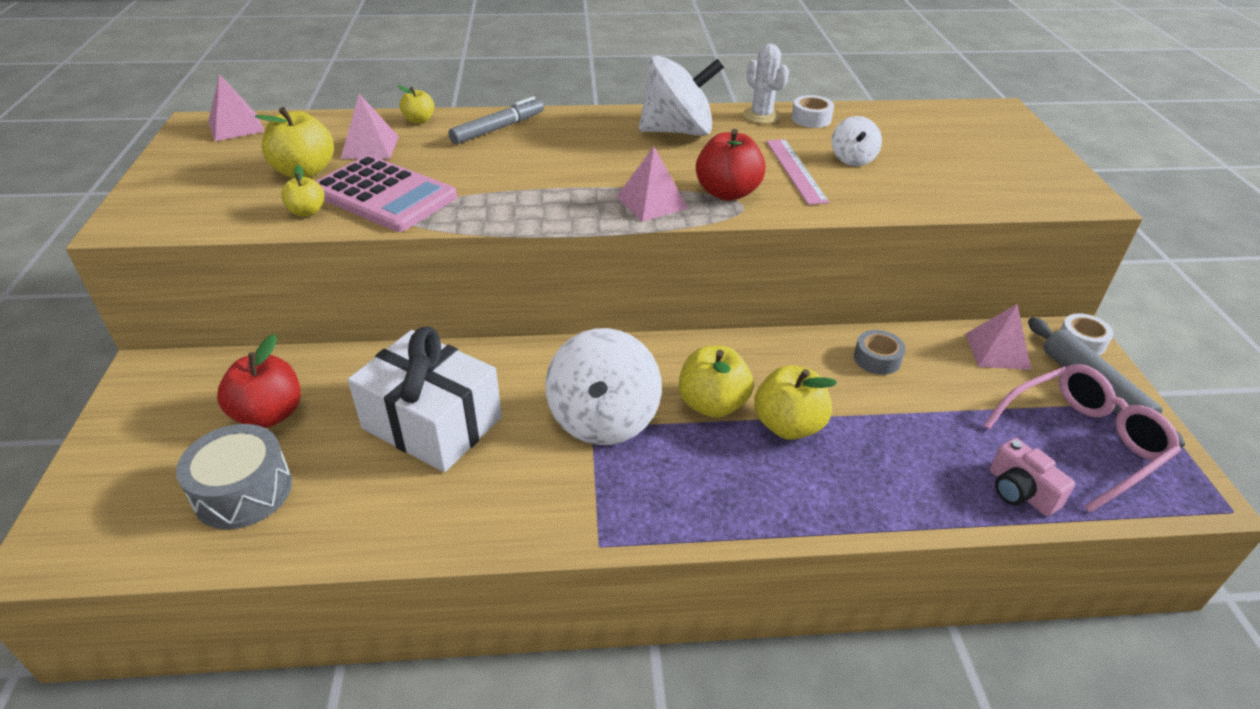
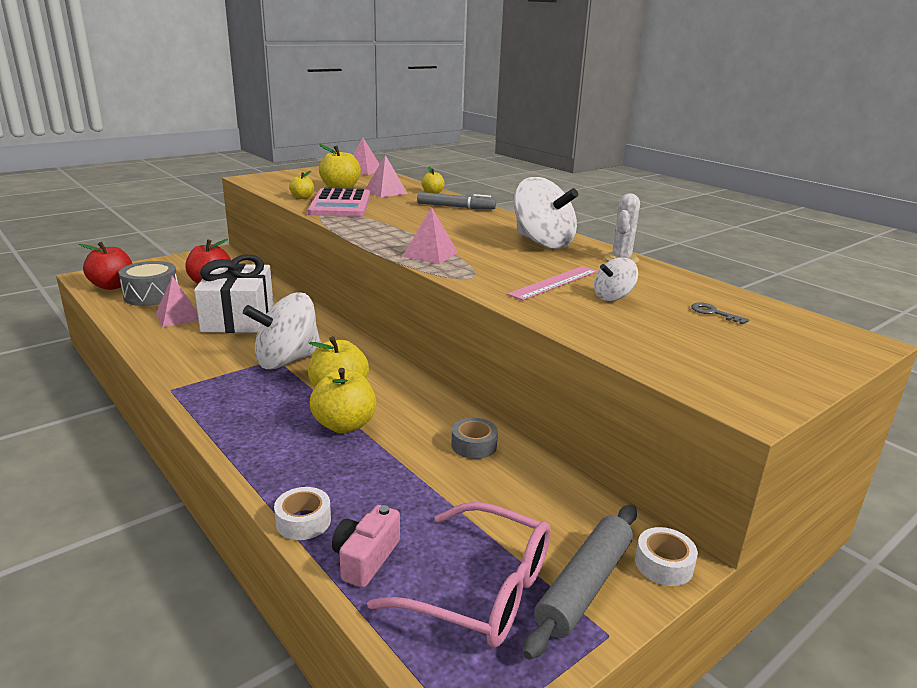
camera: 55 degrees right, 15 degrees down
(727, 193) = (480, 270): red apple -> red apple (112, 286)
(811, 119) = (653, 274): white tape -> white tape (303, 521)
(916, 135) = (713, 313): none -> grey key
(997, 351) = (569, 508): pink pyramid -> pink pyramid (178, 316)

